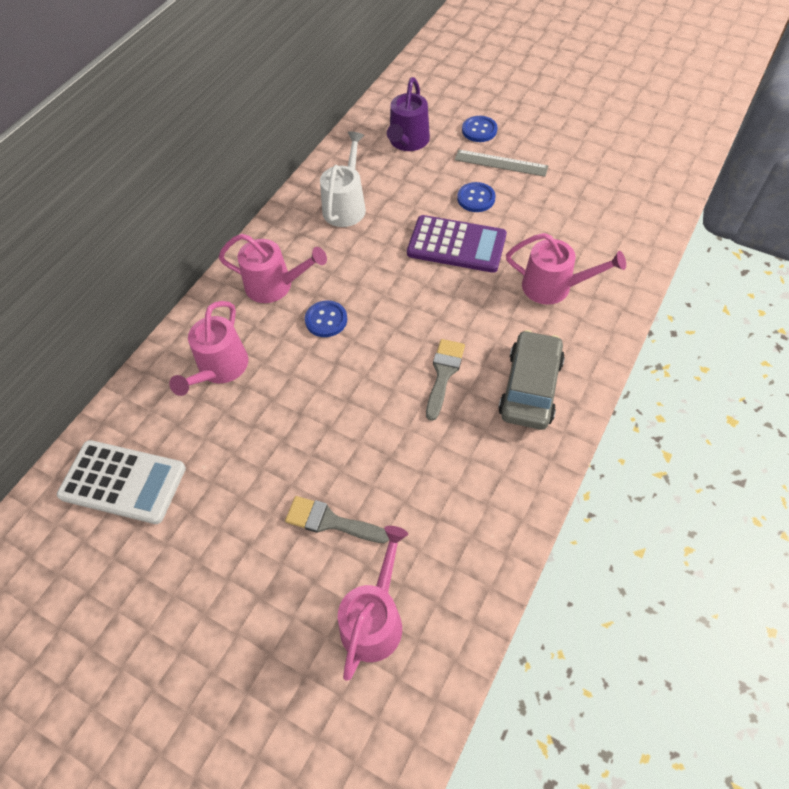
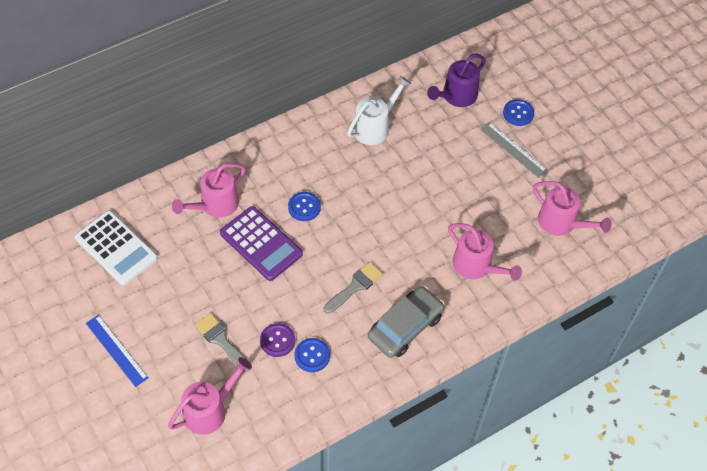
camera: 25 degrees right, 0 degrees up
(200, 612) = (116, 350): none -> blue ruler
(275, 285) = (287, 164): pink watering can -> pink watering can (561, 223)
(399, 483) = (277, 340): none -> purple button
(456, 244) = (432, 198): purple calculator -> purple calculator (261, 244)
(476, 198) = (473, 169): blue button -> blue button (312, 355)

